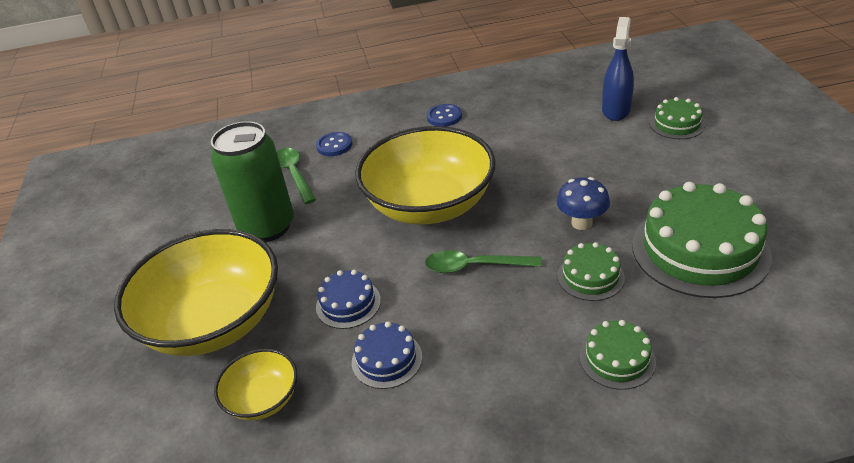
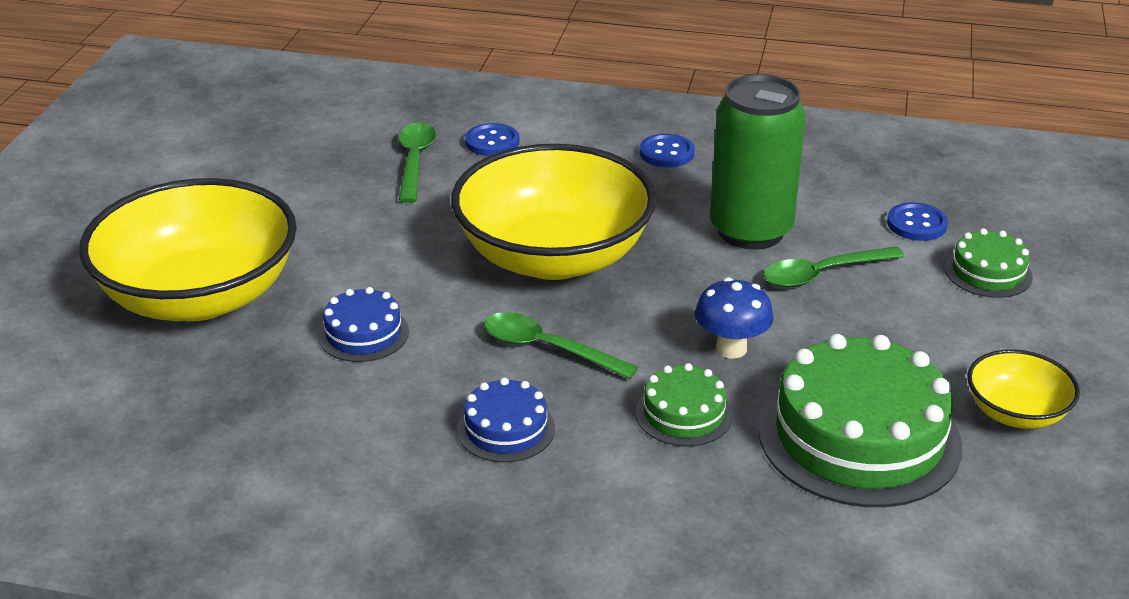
camera: 20 degrees right, 5 degrees down
(263, 399) = (195, 396): yellow bowl -> yellow bowl (1016, 413)
(267, 227) = (335, 213): green can -> green can (750, 231)
(387, 359) = (360, 409): blue cake -> blue cake (506, 429)
(592, 158) = (822, 274): none -> green spoon
(616, 110) = (916, 224): blue spray bottle -> blue button
(617, 359) = (631, 514): green cake -> none

